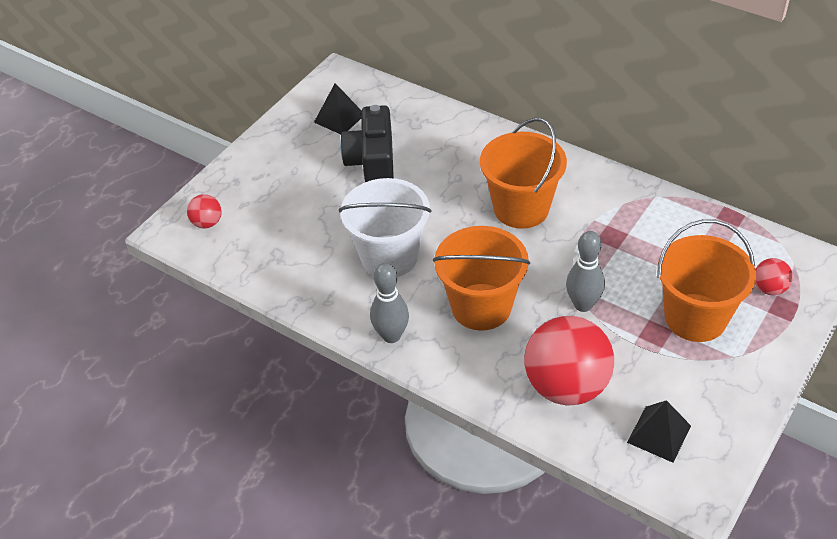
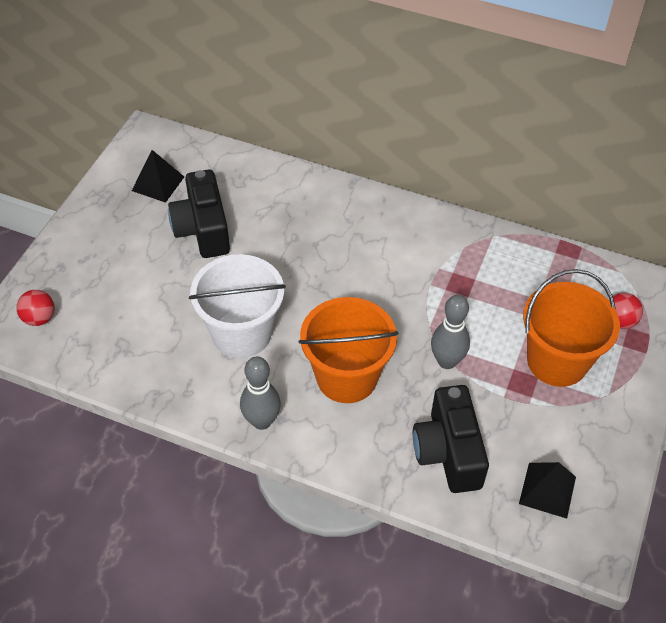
camera: 15 degrees left, 5 degrees up
(521, 208) = (365, 264): orange bucket -> none
(566, 386) = (448, 452): red ball -> black camera

